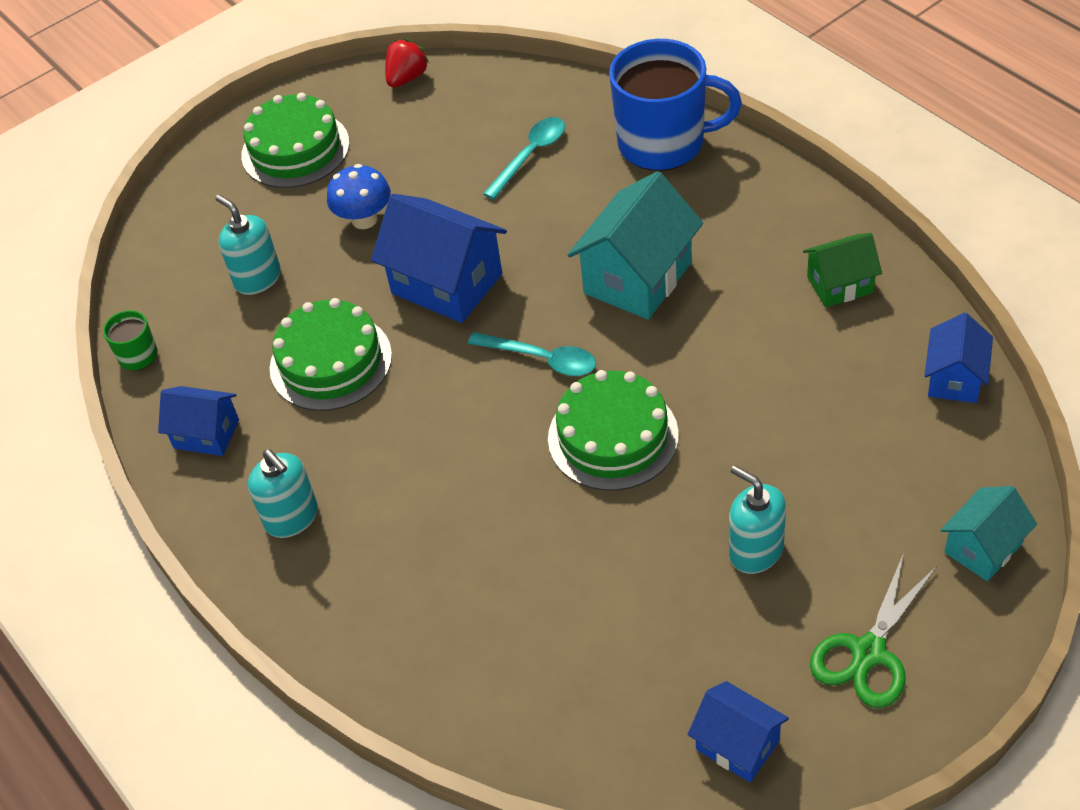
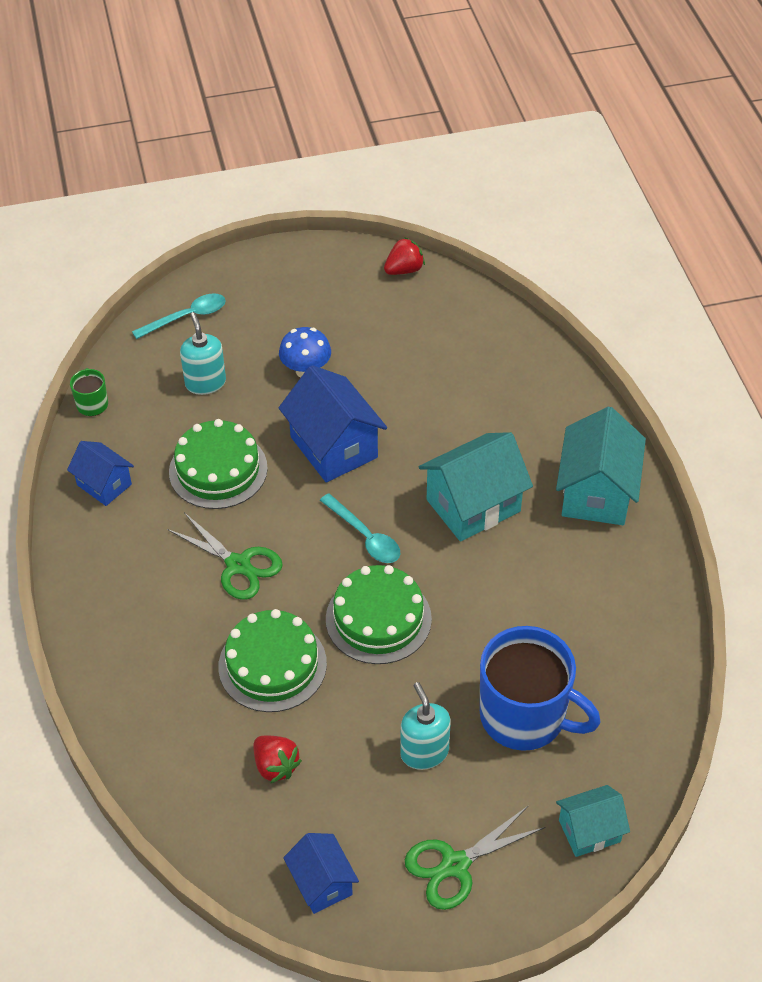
camera: 20 degrees right, 0 degrees up
(292, 518) = (125, 573): turquoise soap dispenser -> none
(295, 149) = (290, 293): green cake -> green cake (272, 665)
(419, 451) = (238, 565): none -> green scissors
(530, 156) = (456, 373): turquoise spoon -> turquoise spoon (186, 317)
(602, 644) = (275, 766): none -> red strawberry
(663, 143) = (561, 406): blue mug -> blue mug (524, 716)
(757, 211) = (596, 493): none -> turquoise house
(840, 285) = (619, 580): green house -> none
(954, 378) = (656, 693): blue house -> none

